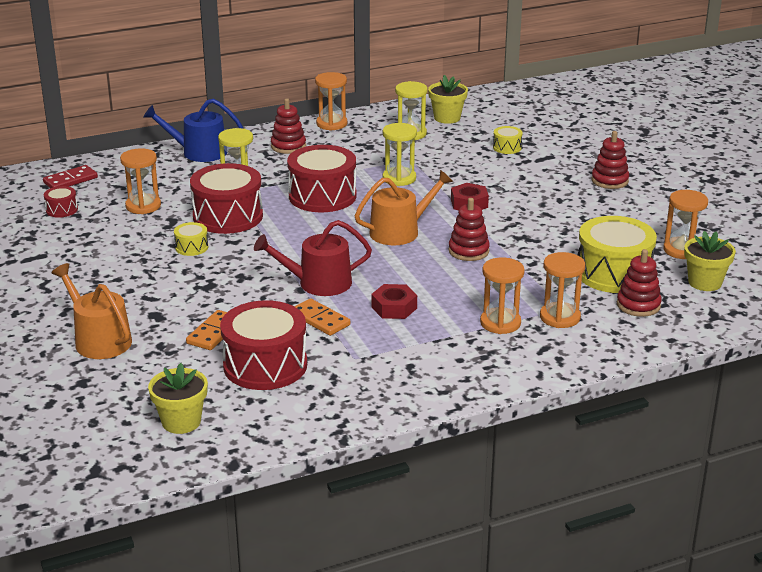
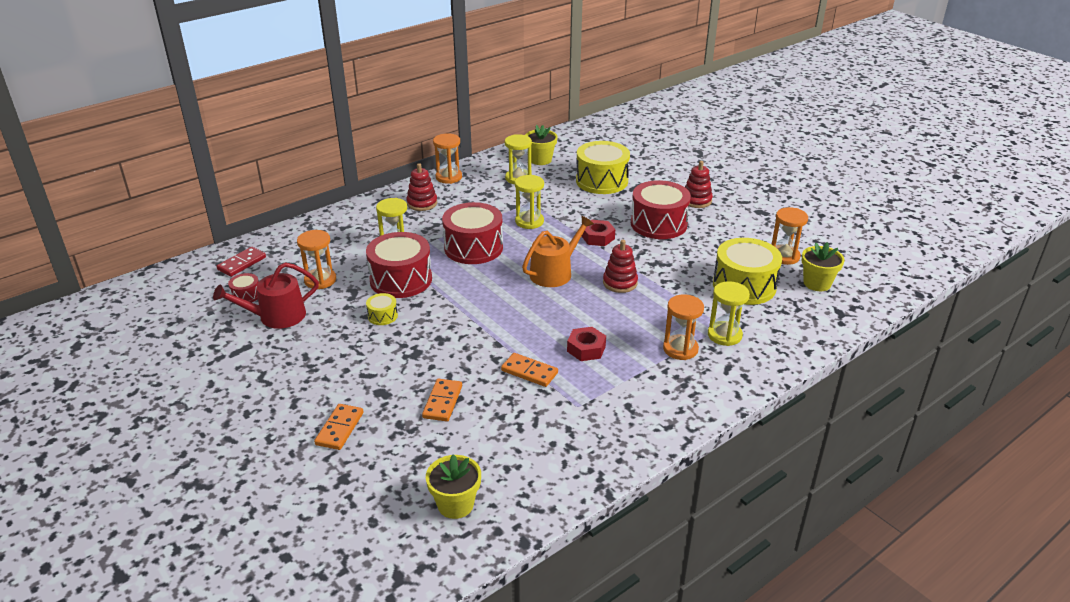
camera: 15 degrees left, 5 degrees up
(99, 340) = (339, 428): orange watering can -> orange domino
(199, 152) = (346, 219): blue watering can -> none
(265, 365) = (503, 428): red drum -> red drum (658, 224)
(318, 283) = (510, 335): red watering can -> red watering can (276, 316)
(507, 147) = (601, 181): yellow drum -> yellow drum, size x2.21
(560, 317) = (724, 335): orange hourglass -> yellow hourglass
(638, 305) = (778, 313): red stacking toy -> none

